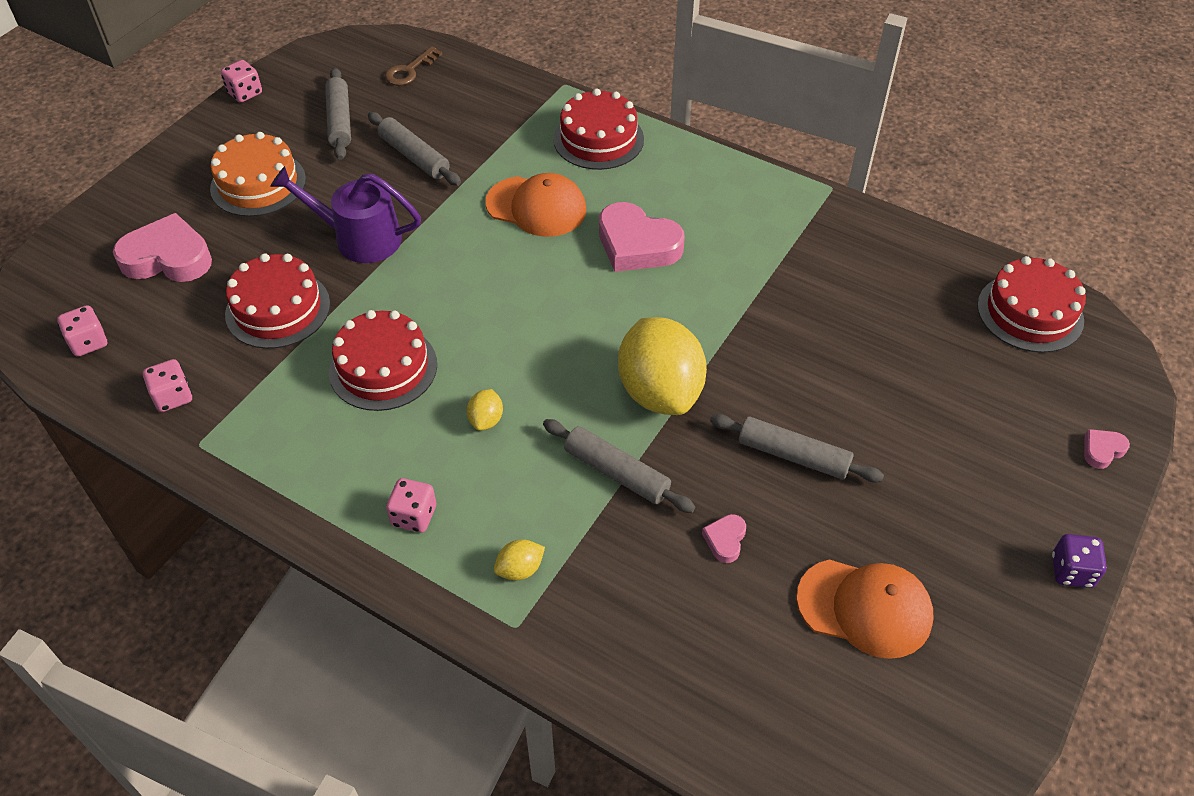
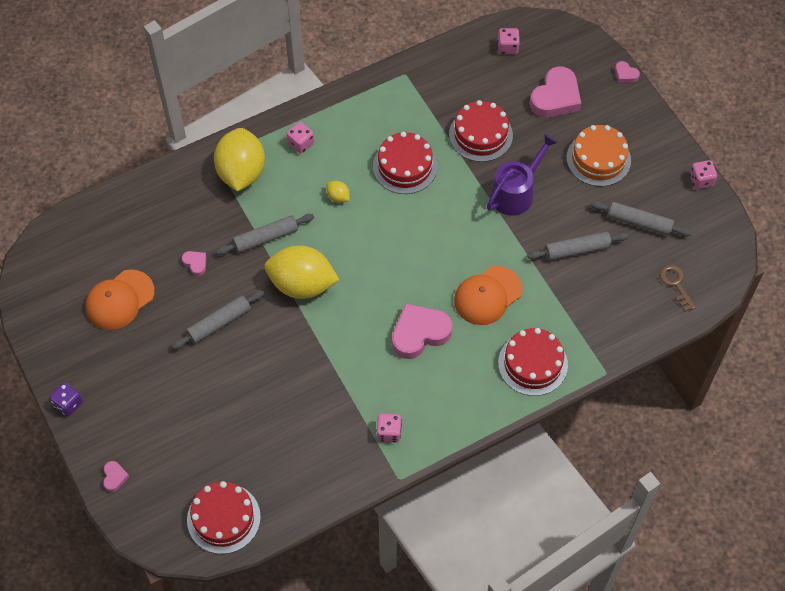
camera: 120 degrees right, 10 degrees up
(92, 206) = (625, 74): none -> pink heart
(173, 397) = (444, 72): pink dice -> pink dice (389, 432)
(520, 569) = (241, 172): yellow lemon -> yellow lemon, size x2.44

